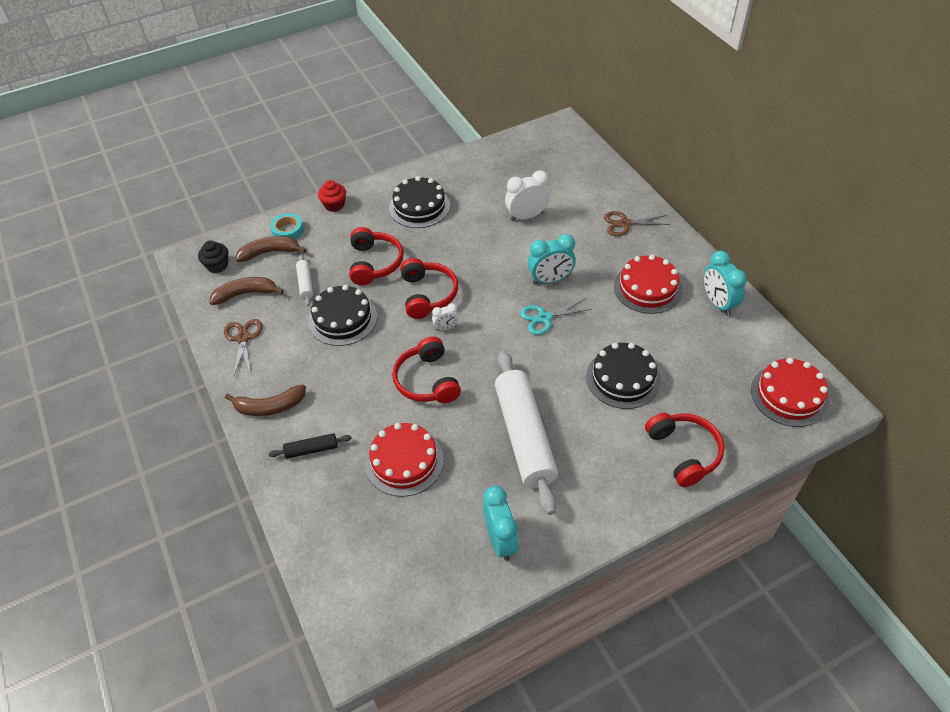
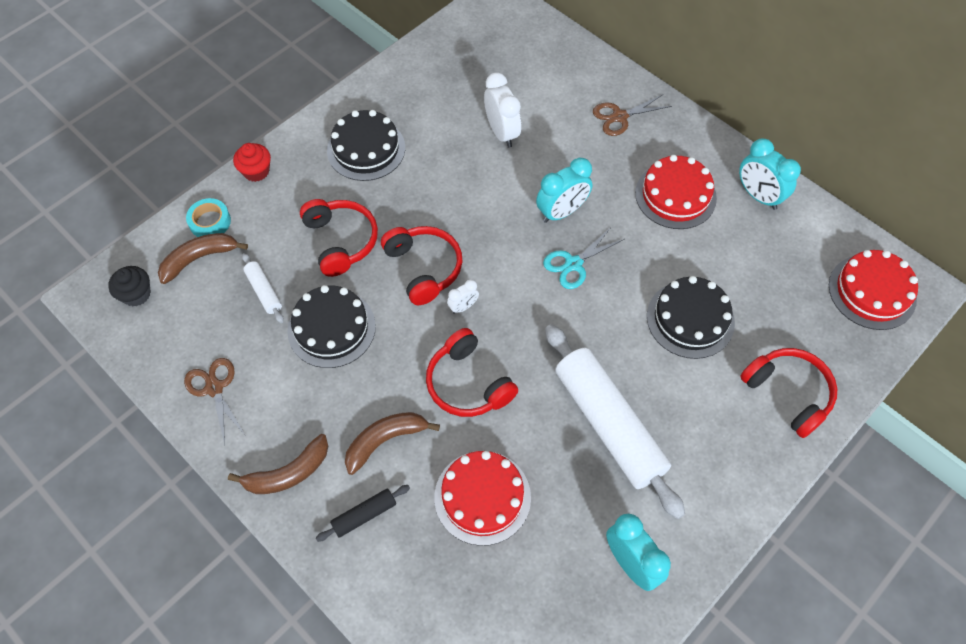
camera: 20 degrees left, 10 degrees up
(245, 294) = (191, 325): brown banana -> brown banana (385, 441)
(526, 216) = (502, 133): white clock -> white clock turned 105 degrees clockwise

